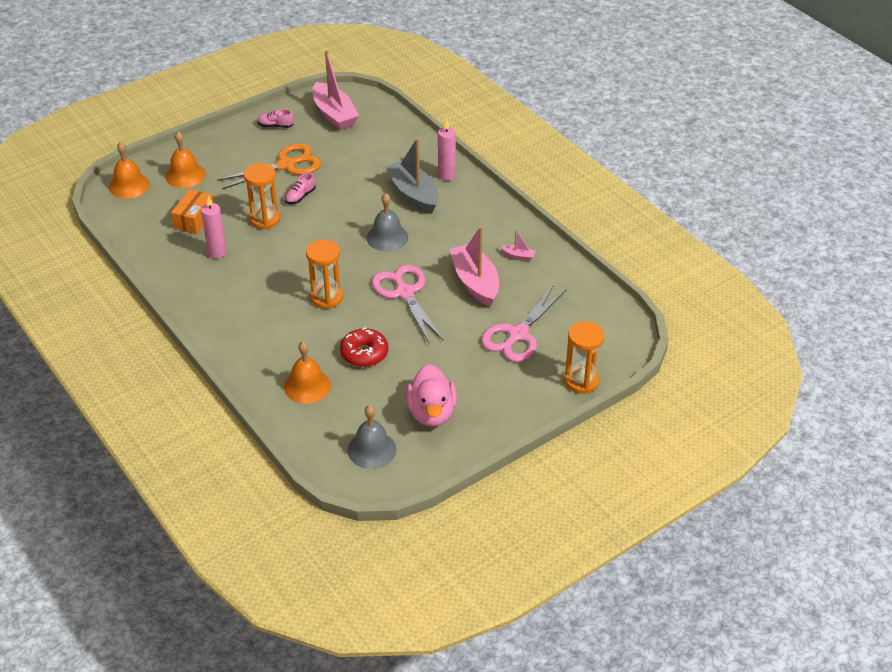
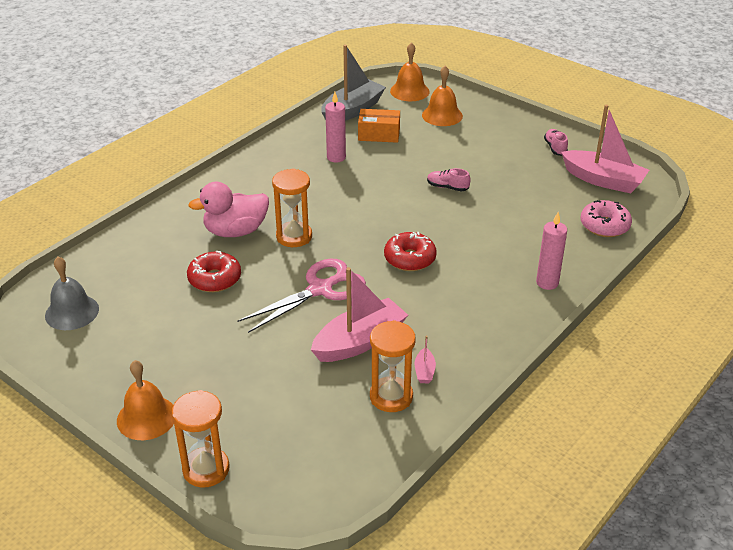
camera: 75 degrees right, 5 degrees down
(265, 219) = (399, 173): orange hourglass -> orange hourglass (391, 396)
(286, 165) = (494, 168): orange scissors -> none
(307, 386) = (158, 251): orange bell -> orange bell (146, 417)
(334, 114) = (603, 180): pink boat -> pink boat turned 105 degrees counterclockwise
(387, 237) = (410, 258): grey bell -> red donut
(392, 130) = (604, 226): none -> pink donut
(413, 194) = (496, 264): grey boat -> grey boat (352, 110)
(431, 413) = (131, 345): pink duck -> pink duck (235, 231)
(517, 334) = (277, 394): pink scissors -> none

